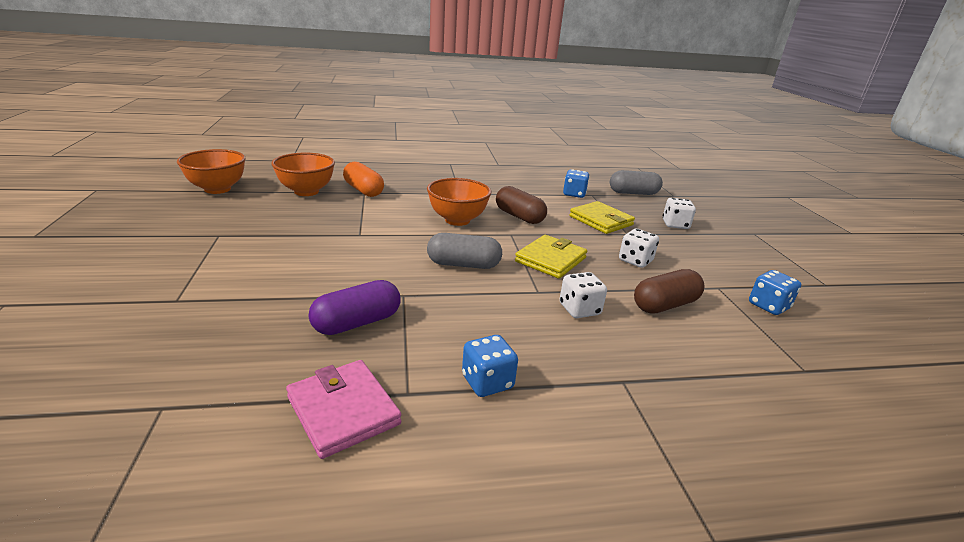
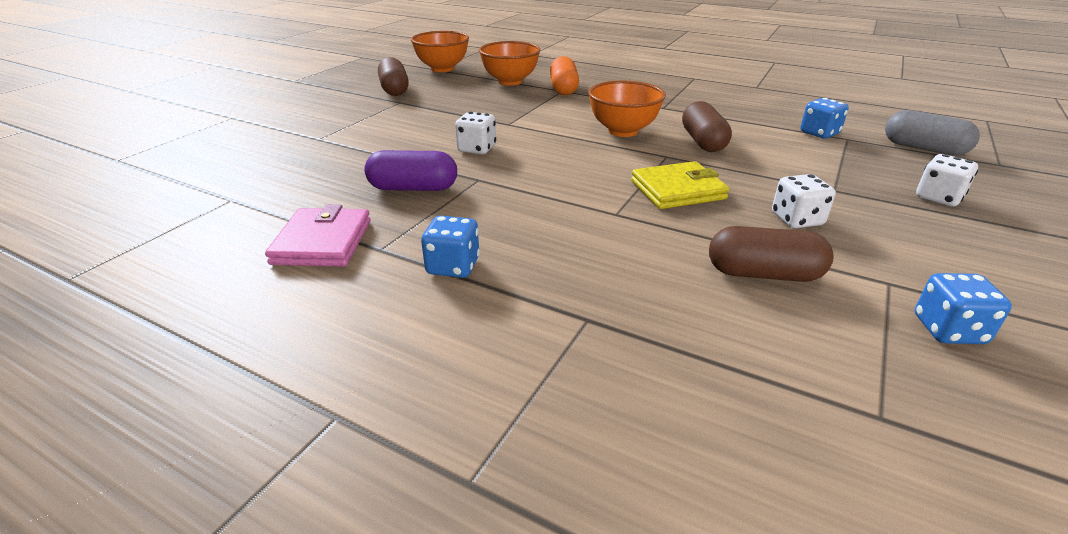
camera: 40 degrees right, 5 degrees up
(192, 222) = (394, 89): none -> brown capsule
(463, 264) = (571, 170): grey capsule -> none
(579, 309) = (639, 243): white dice -> white dice (477, 149)
(601, 220) = (814, 168): yellow wallet -> none

